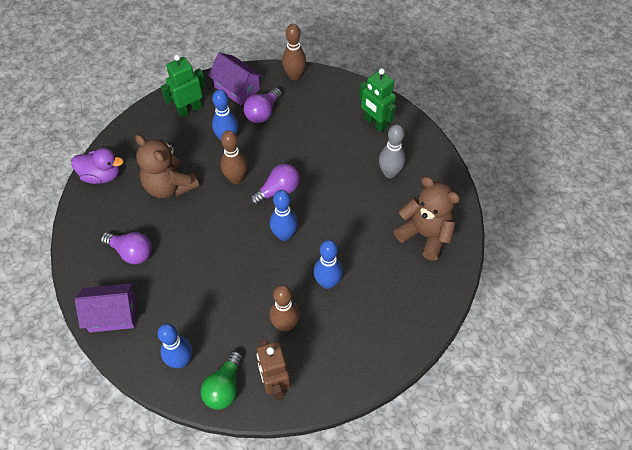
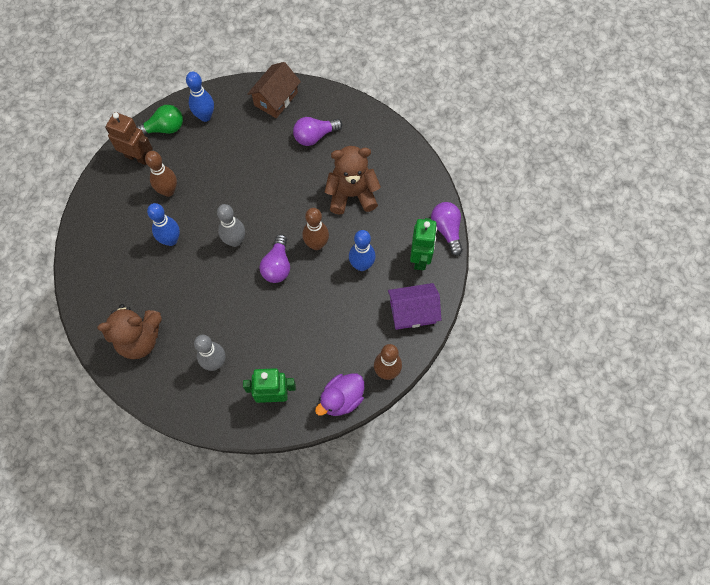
camera: 130 degrees right, 10 degrees up
(101, 175) = (403, 156): purple duck -> purple duck (341, 399)
(112, 314) = (276, 99): purple house -> brown house
(224, 387) = (164, 128): green light bulb -> green light bulb turned 105 degrees clockwise
(263, 112) = (366, 312): purple light bulb -> purple light bulb (447, 230)
(284, 235) = (235, 241): blue bowling pin -> grey bowling pin

